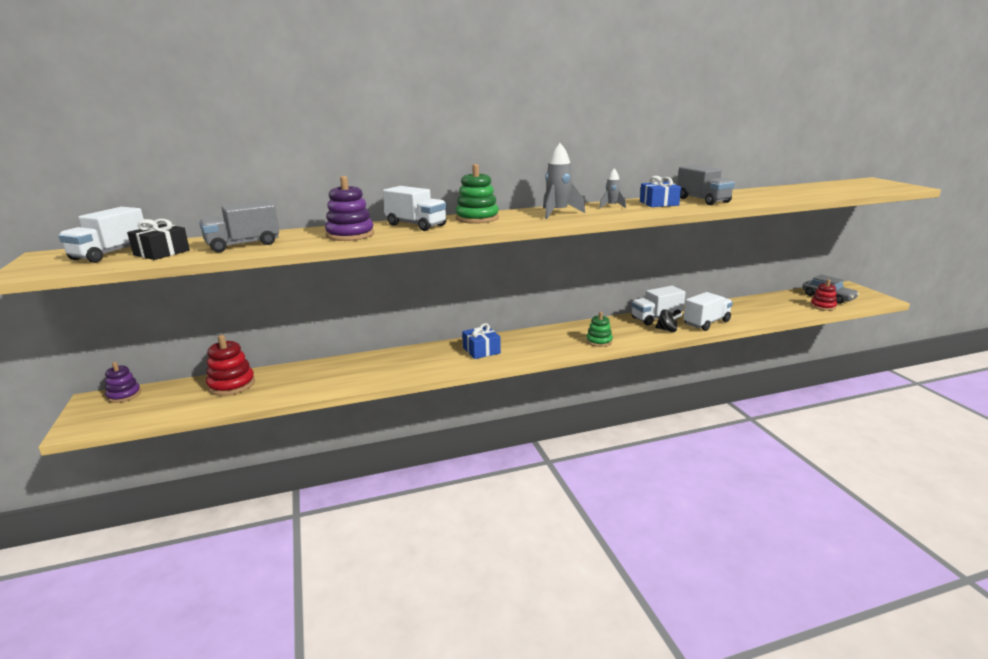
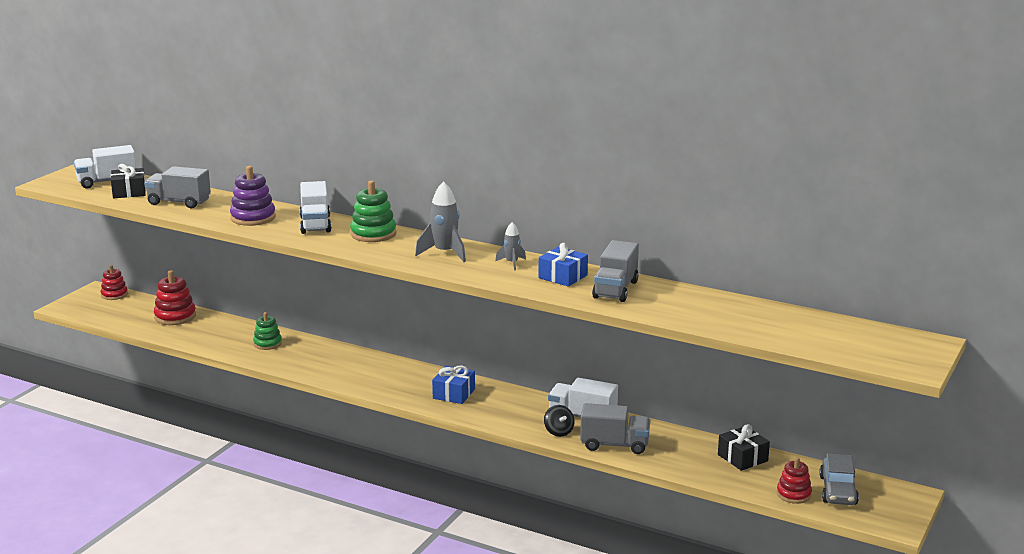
camera: 45 degrees right, 0 degrees up
(124, 395) = (114, 295): purple stacking toy -> red stacking toy
(481, 350) = (370, 371): blue gift -> blue gift (454, 394)
(599, 341) = (474, 410): green stacking toy -> green stacking toy (267, 344)
(706, 323) = (614, 445): white truck -> grey truck
(764, 302) = (742, 458): none -> black gift

